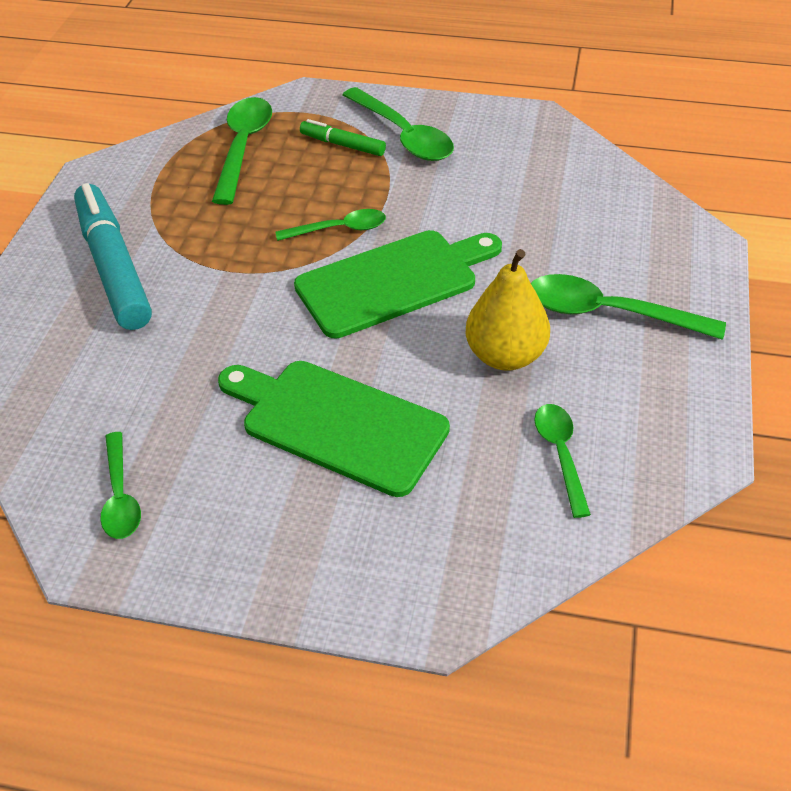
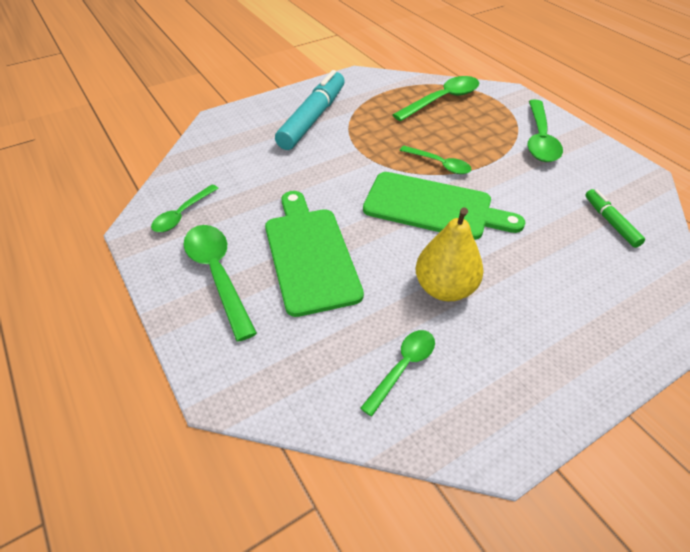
camera: 45 degrees right, 0 degrees up
(343, 145) = (497, 126): green marker -> green marker (610, 222)
(609, 313) = (545, 313): green spoon -> green spoon (218, 275)

